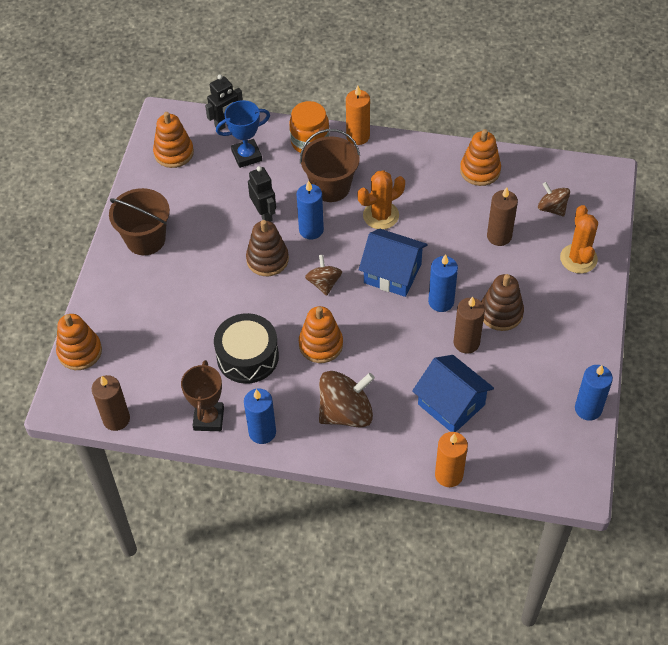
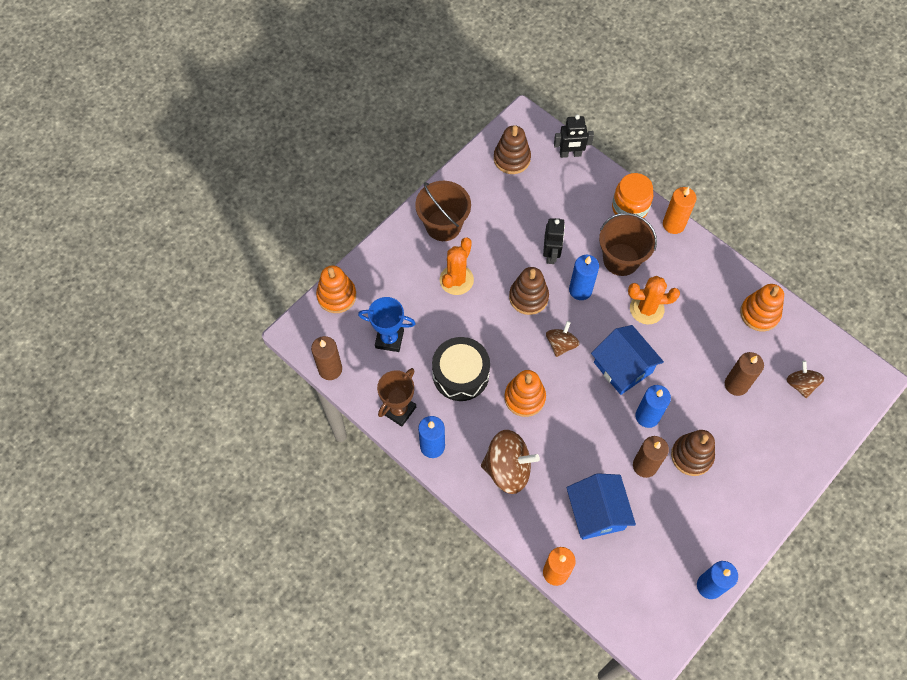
camera: 30 degrees right, 10 degrees up
(174, 153) = (512, 159): orange stacking toy -> brown stacking toy
(246, 156) = (569, 193): blue trophy -> blue trophy (389, 339)
(578, 259) = (792, 445): orange cactus -> orange cactus (456, 280)

